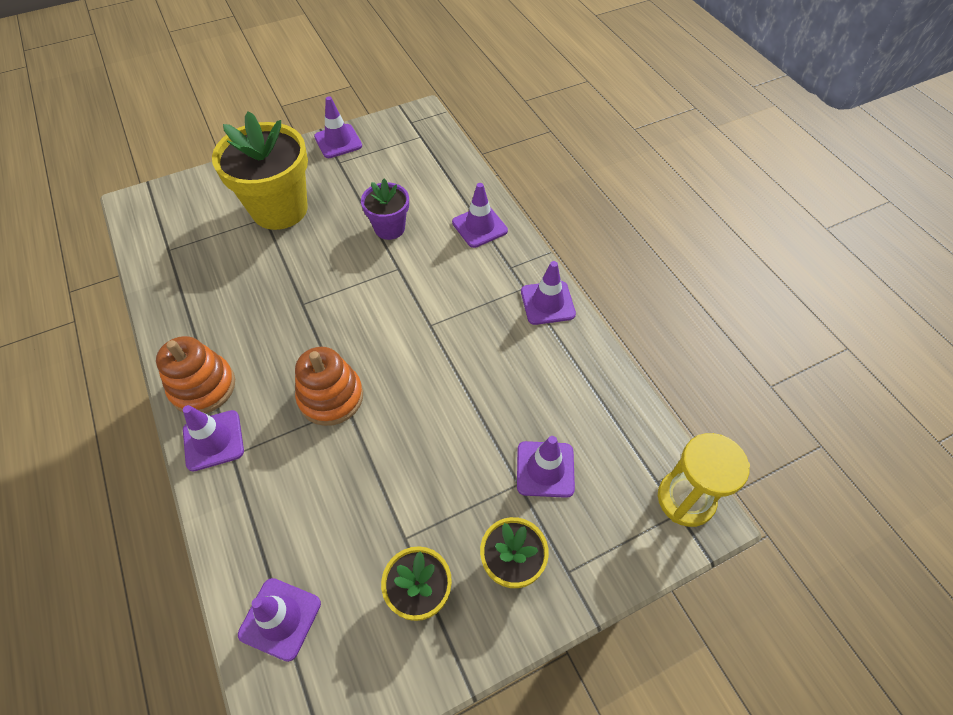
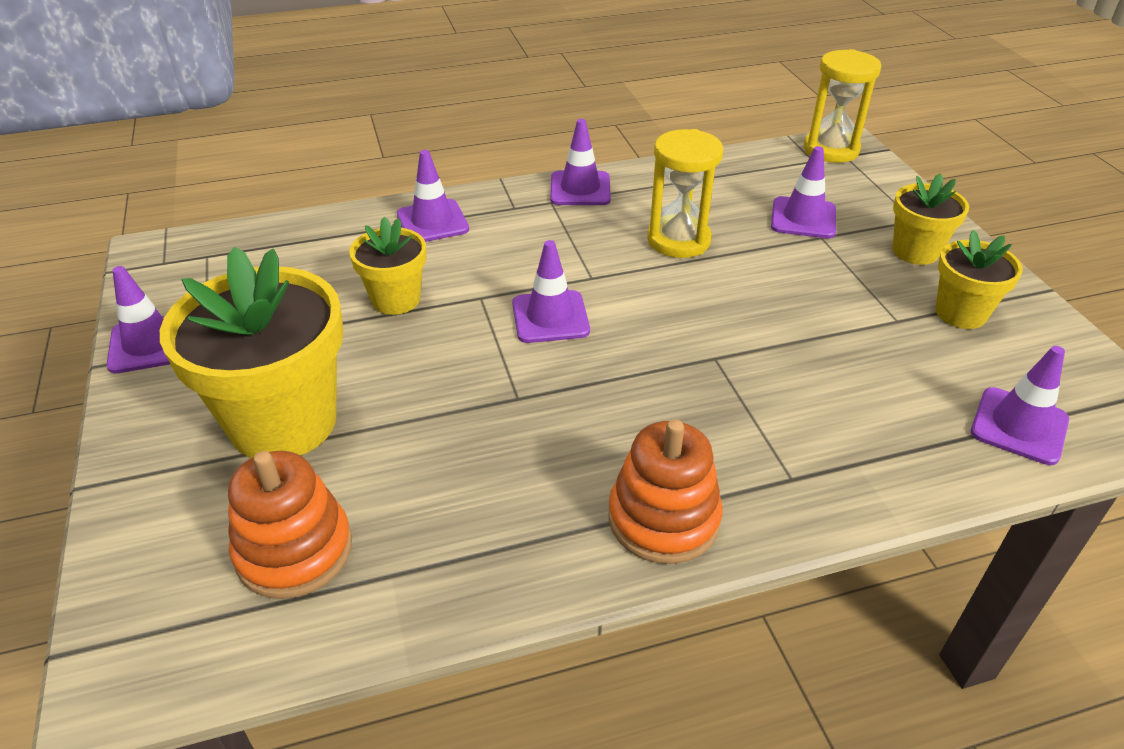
camera: 80 degrees left, 15 degrees down
(213, 440) = (767, 501): purple traffic cone -> purple traffic cone (550, 317)
(331, 397) = (697, 372): orange stacking toy -> orange stacking toy (294, 550)
(389, 228) = (396, 299): purple flower pot -> yellow flower pot
(488, 375) = (678, 240): none -> yellow hourglass

